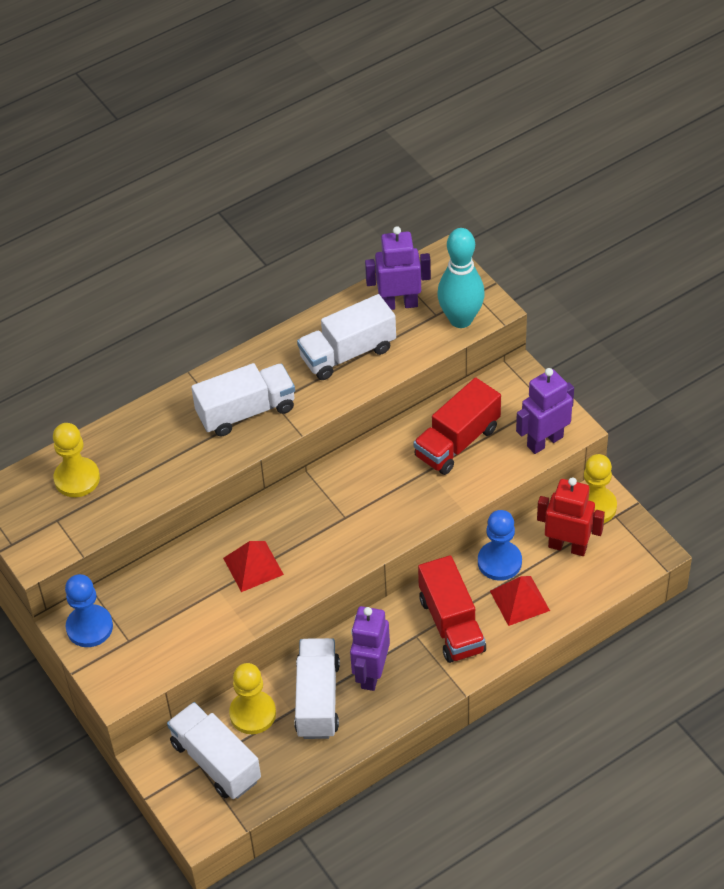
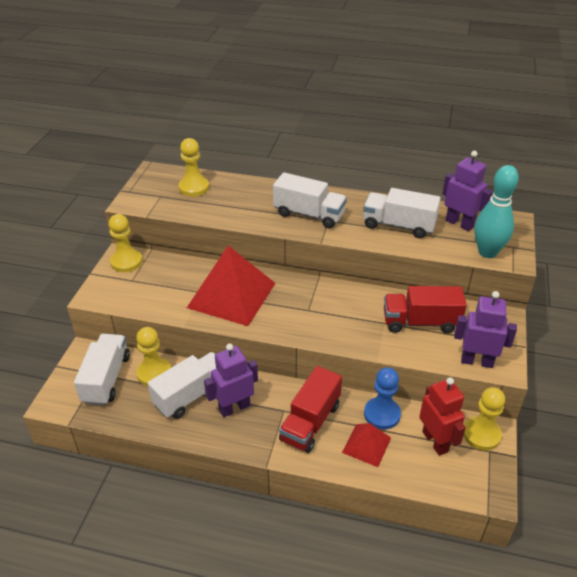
camera: 45 degrees right, 10 degrees down
(89, 627) = (126, 262): blue pawn -> yellow pawn
(253, 566) = (232, 295): red pyramid -> red pyramid, size x1.98

